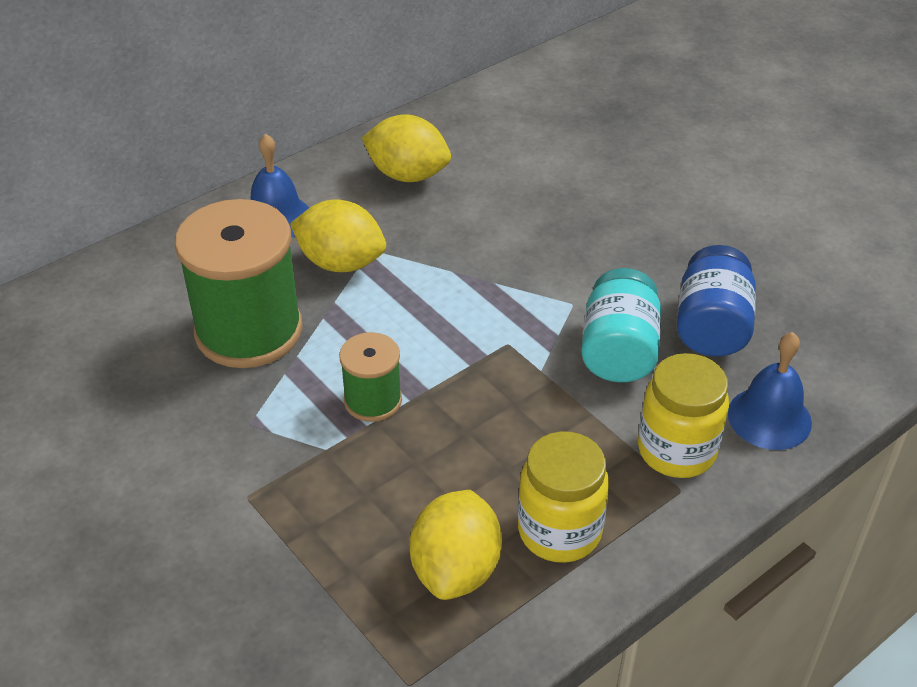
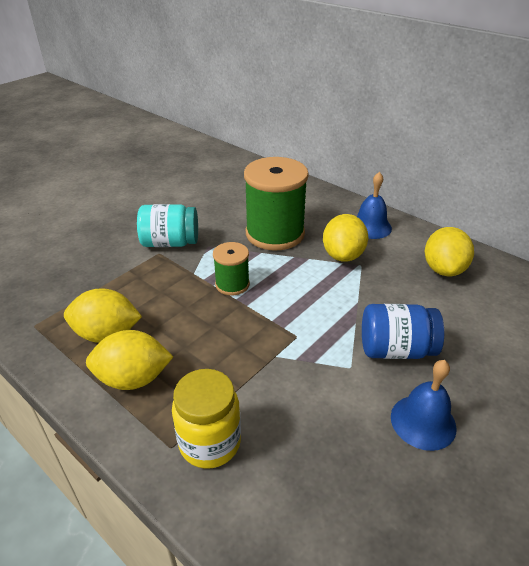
camera: 80 degrees right, 5 degrees down
(559, 531) = (133, 378): yellow jar -> yellow lemon
(618, 351) = (307, 398): turquoise jar -> turquoise jar (170, 243)
(711, 327) = (357, 463): blue jar -> blue jar (395, 349)
(769, 418) = (256, 513): blue bell -> blue bell (423, 422)

